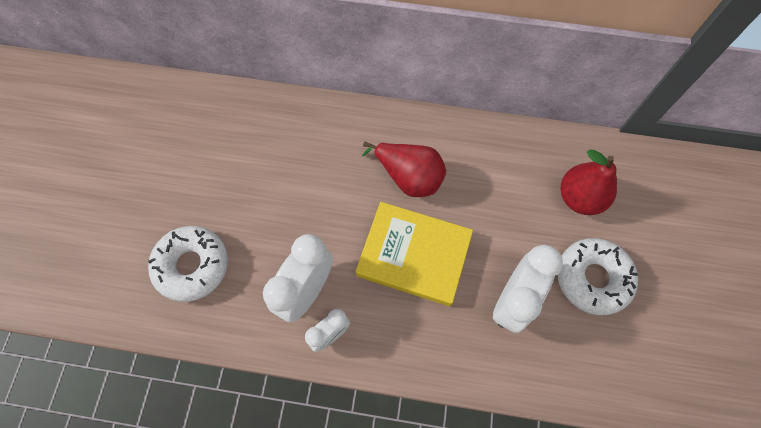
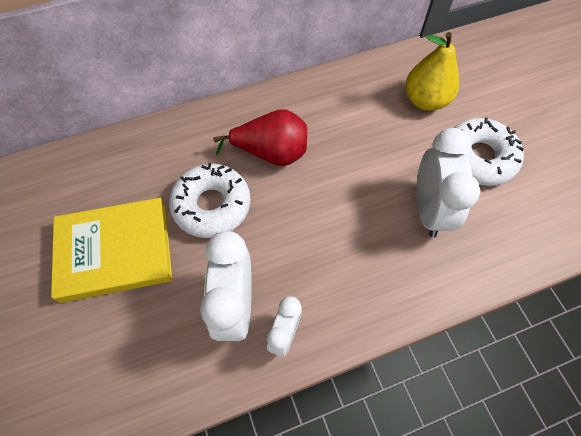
camera: 30 degrees left, 5 degrees down
(192, 266) = (98, 348): white donut -> white donut (212, 205)
(414, 255) = (318, 217): yellow book -> yellow book (115, 252)
(579, 198) = (425, 100): red pear -> yellow pear

